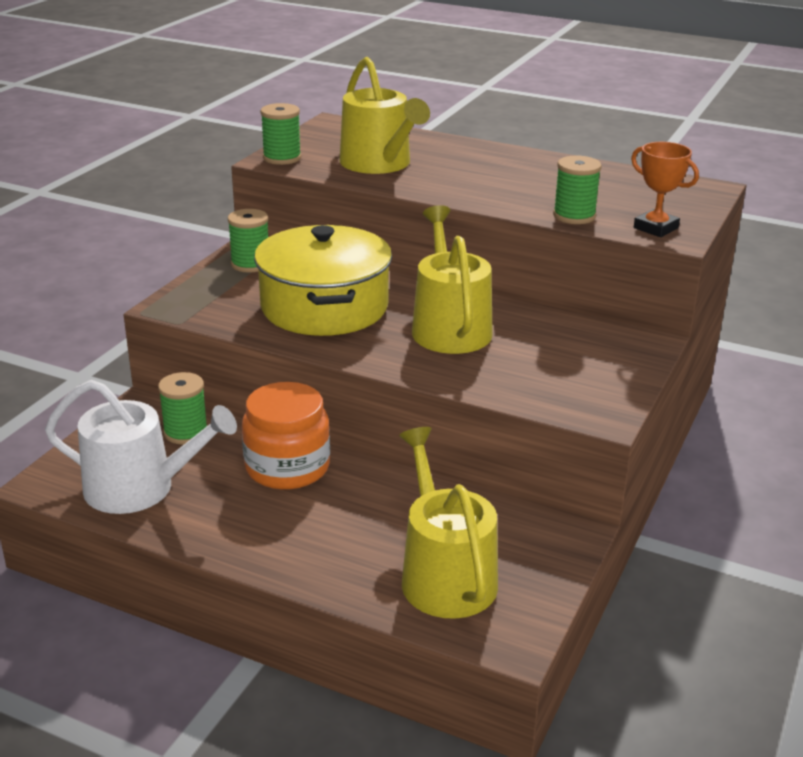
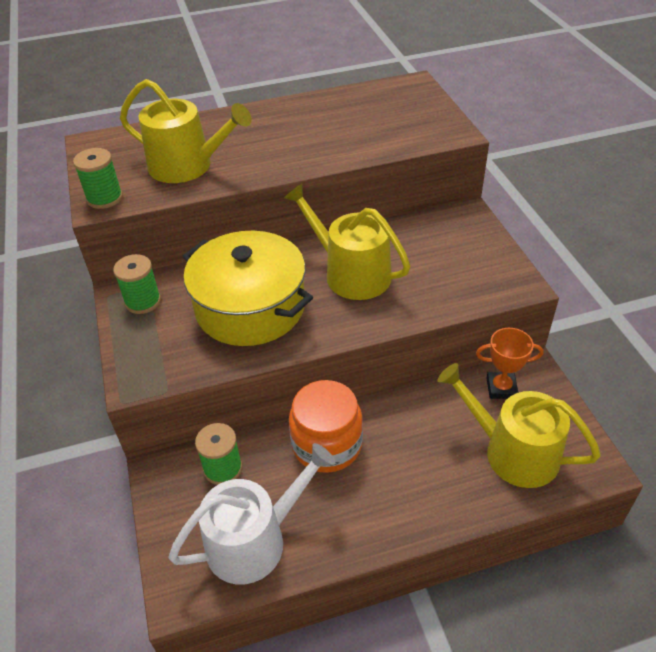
camera: 40 degrees left, 15 degrees up
(574, 216) = (378, 147): green spool -> none
(655, 228) = (435, 132): orange trophy -> orange trophy (501, 388)

